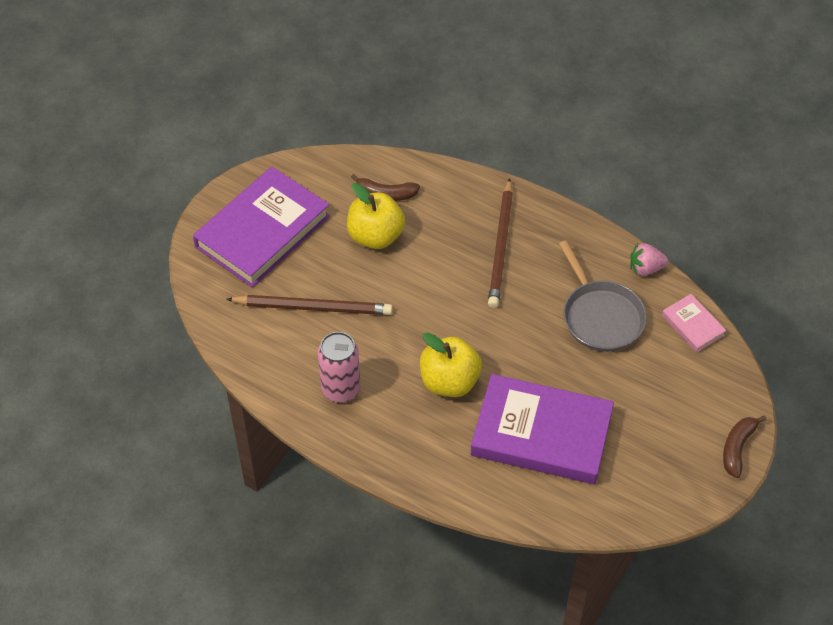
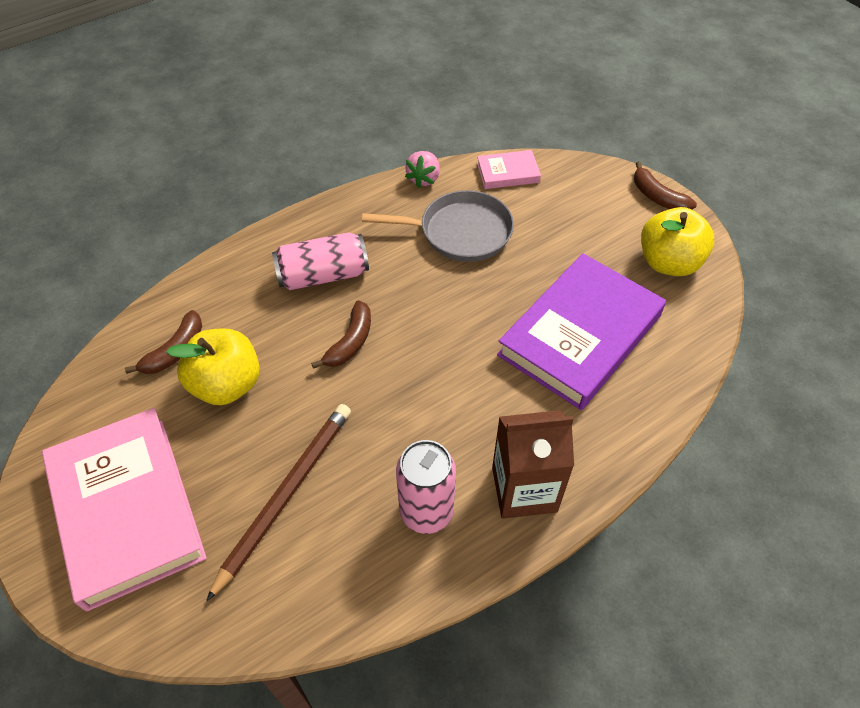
camera: 65 degrees left, 0 degrees up
(262, 231) = (126, 509): purple book -> pink book
(386, 440) = (524, 489): none -> brown carton
(449, 381) = (473, 391): yellow apple -> yellow apple (668, 262)
(450, 290) = (350, 342): none -> brown banana
(501, 246) = (323, 275): brown pencil -> pink can

